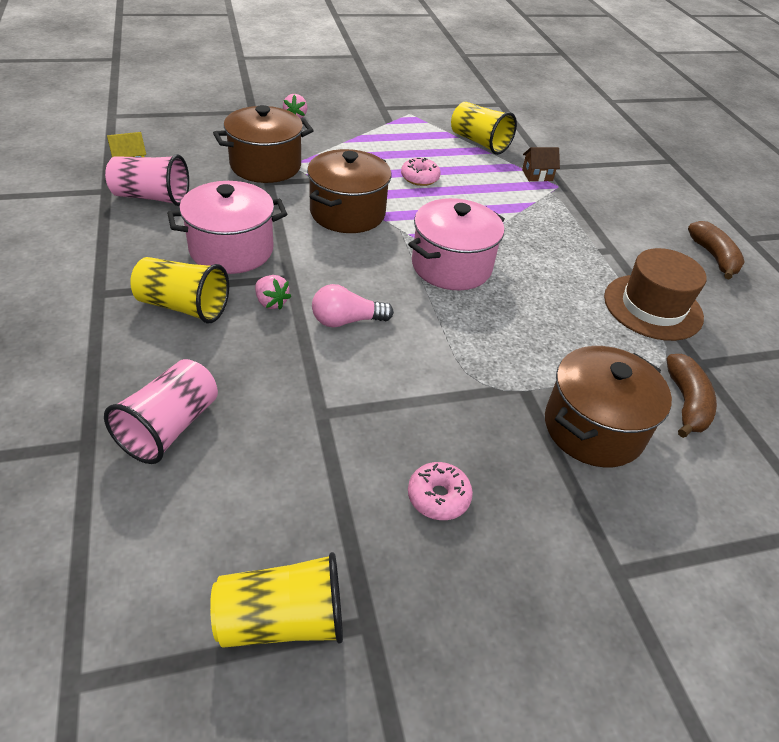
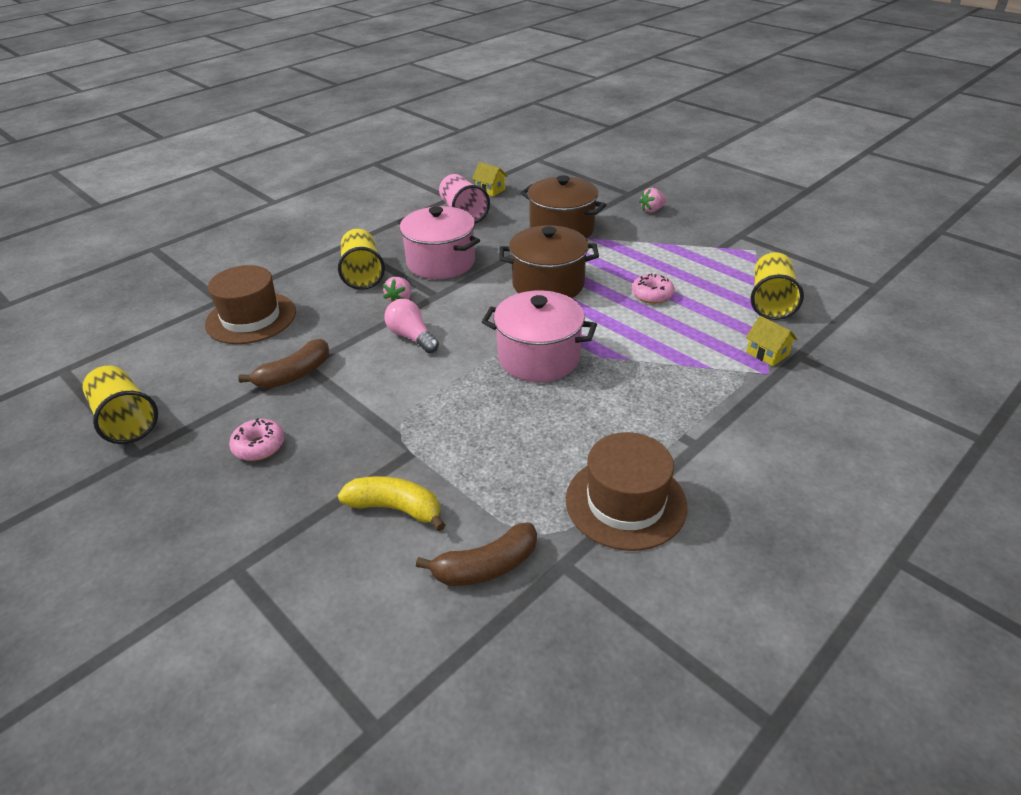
camera: 65 degrees right, 5 degrees down
(170, 427) = (251, 318): pink cup -> brown hat
(537, 175) = (767, 353): brown house -> yellow house
(593, 428) = (395, 508): brown pot -> yellow banana
(714, 257) = (796, 532): brown banana -> brown banana (294, 375)

